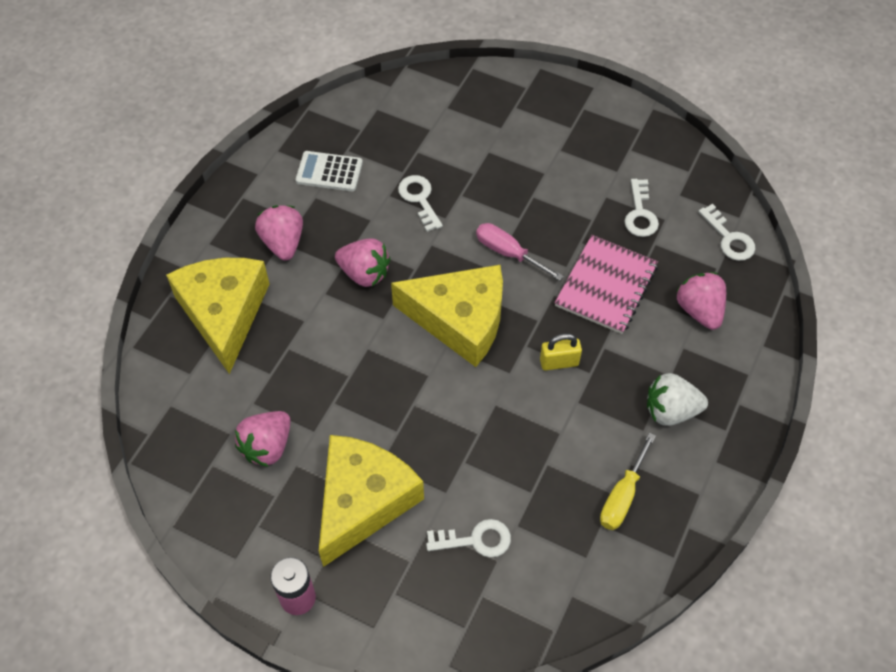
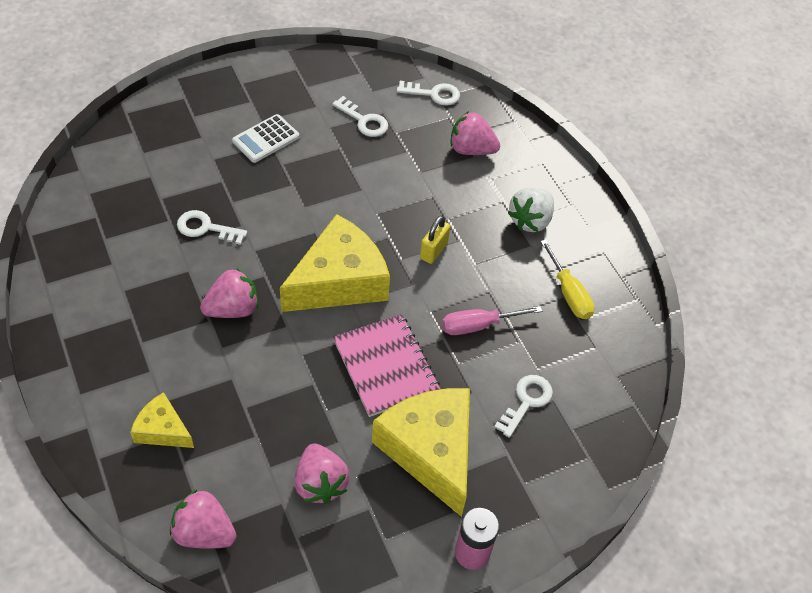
camera: 55 degrees left, 5 degrees down
(224, 313) = (162, 430): yellow cheese -> yellow cheese, size x0.51
(283, 243) = (142, 342): pink strawberry -> pink strawberry (204, 532)
(329, 172) = (111, 264): white calculator -> white calculator (266, 139)
(508, 253) = (314, 212): pink screwdriver -> pink screwdriver (478, 325)
(606, 286) = (400, 181): pink notebook -> pink notebook (385, 366)

